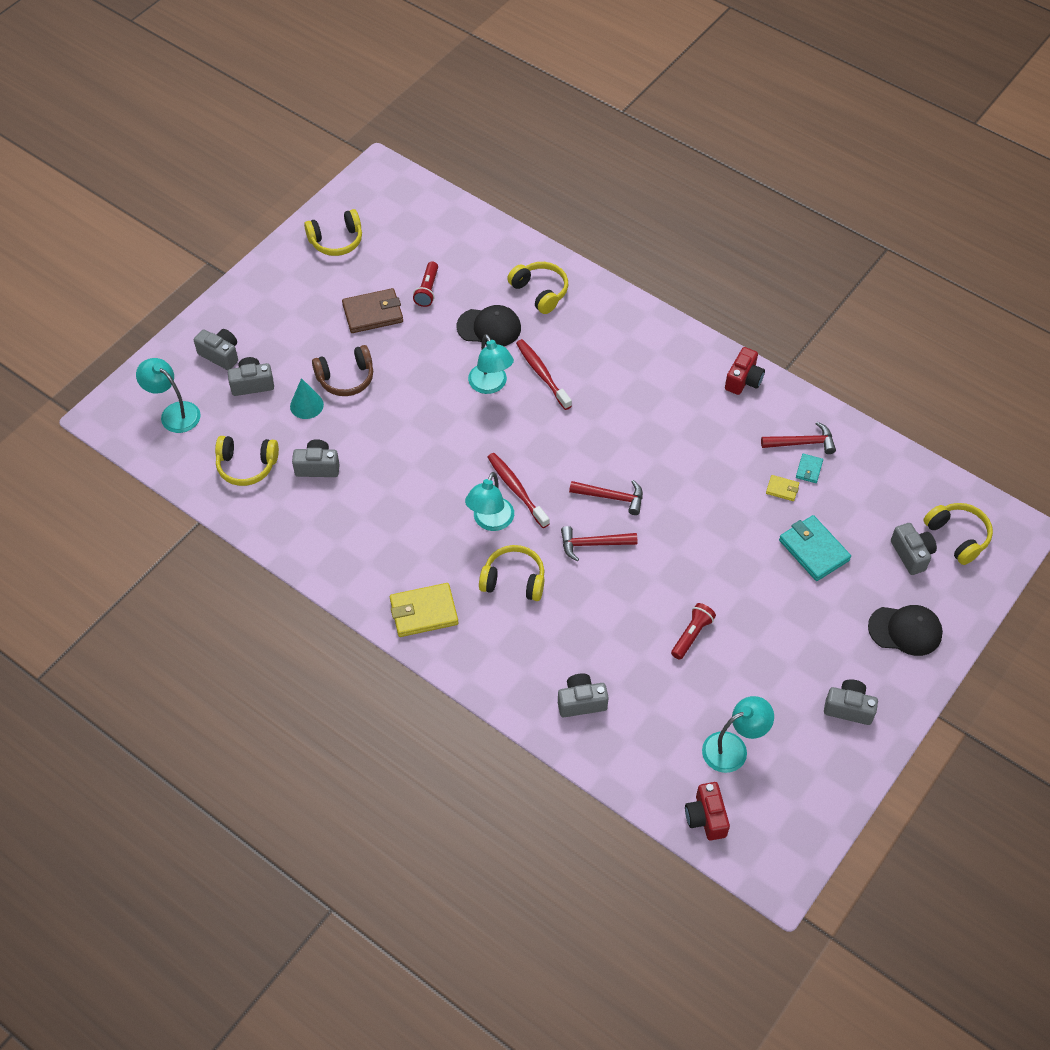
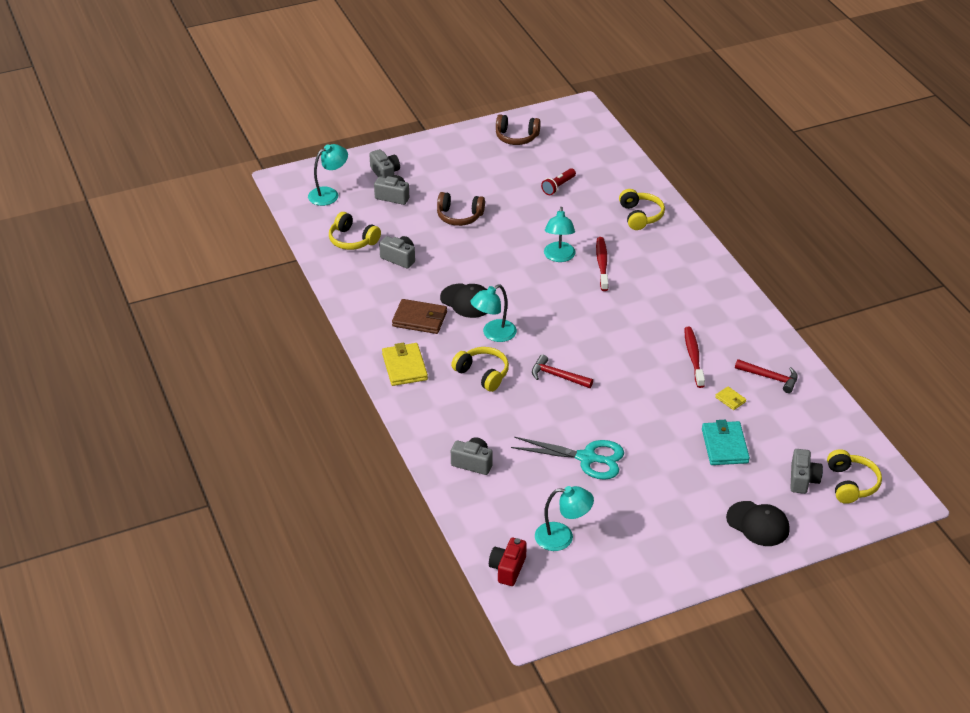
camera: 30 degrees right, 15 degrees down
(174, 413) = (329, 194): turquoise lamp -> turquoise lamp turned 75 degrees clockwise
(306, 405) = (420, 221): turquoise cone -> none
(336, 241) = (516, 137): yellow headphones -> brown headphones
(373, 313) = (508, 186): brown wallet -> brown wallet (419, 319)
(424, 612) = (404, 367): yellow wallet -> yellow wallet turned 60 degrees clockwise
(489, 327) = (585, 223): black cap -> black cap (467, 301)
(516, 490) = (527, 323): red toothbrush -> red toothbrush (693, 357)
(611, 497) = (594, 354): red hammer -> none
(692, 635) = (587, 458): red flashlight -> turquoise scissors
(743, 380) = (755, 323): red camera -> none
(809, 469) = (762, 396): turquoise wallet -> none
(848, 708) = (672, 551): grey camera -> none

